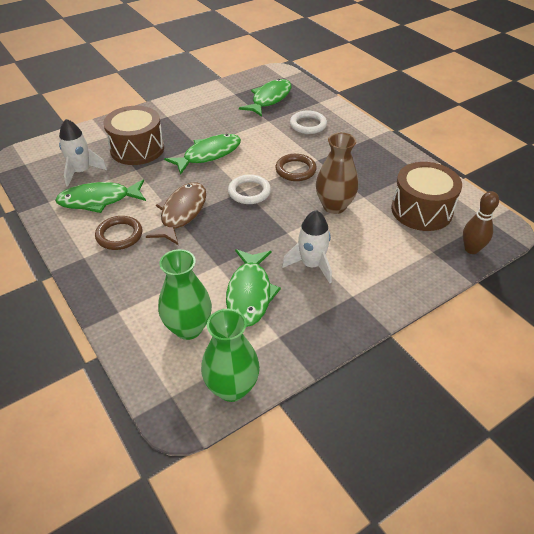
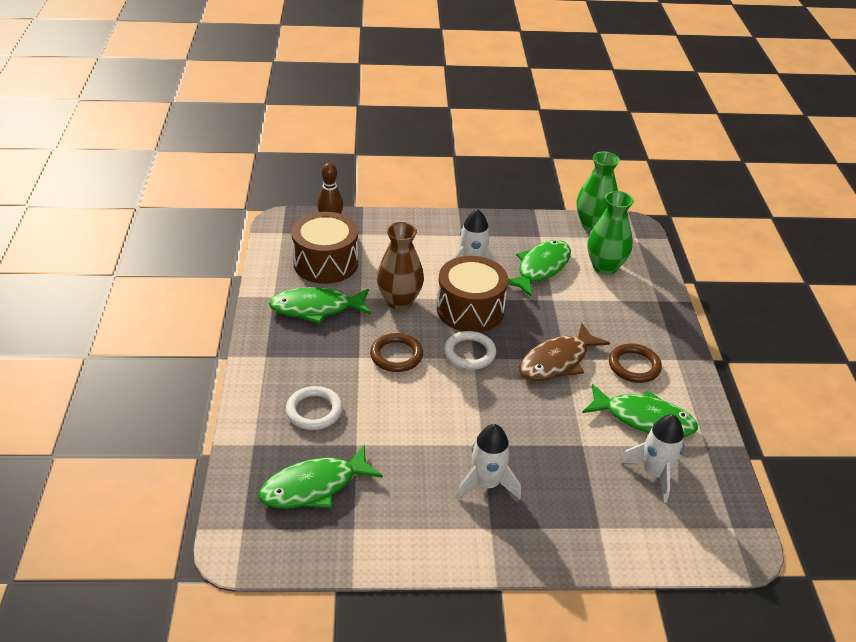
camera: 150 degrees left, 5 degrees down
(137, 149) = (566, 479): brown drum -> brown drum (470, 309)
(182, 131) = (486, 484): none -> white rocket
(209, 154) = (478, 424): green fish -> green fish (316, 308)

